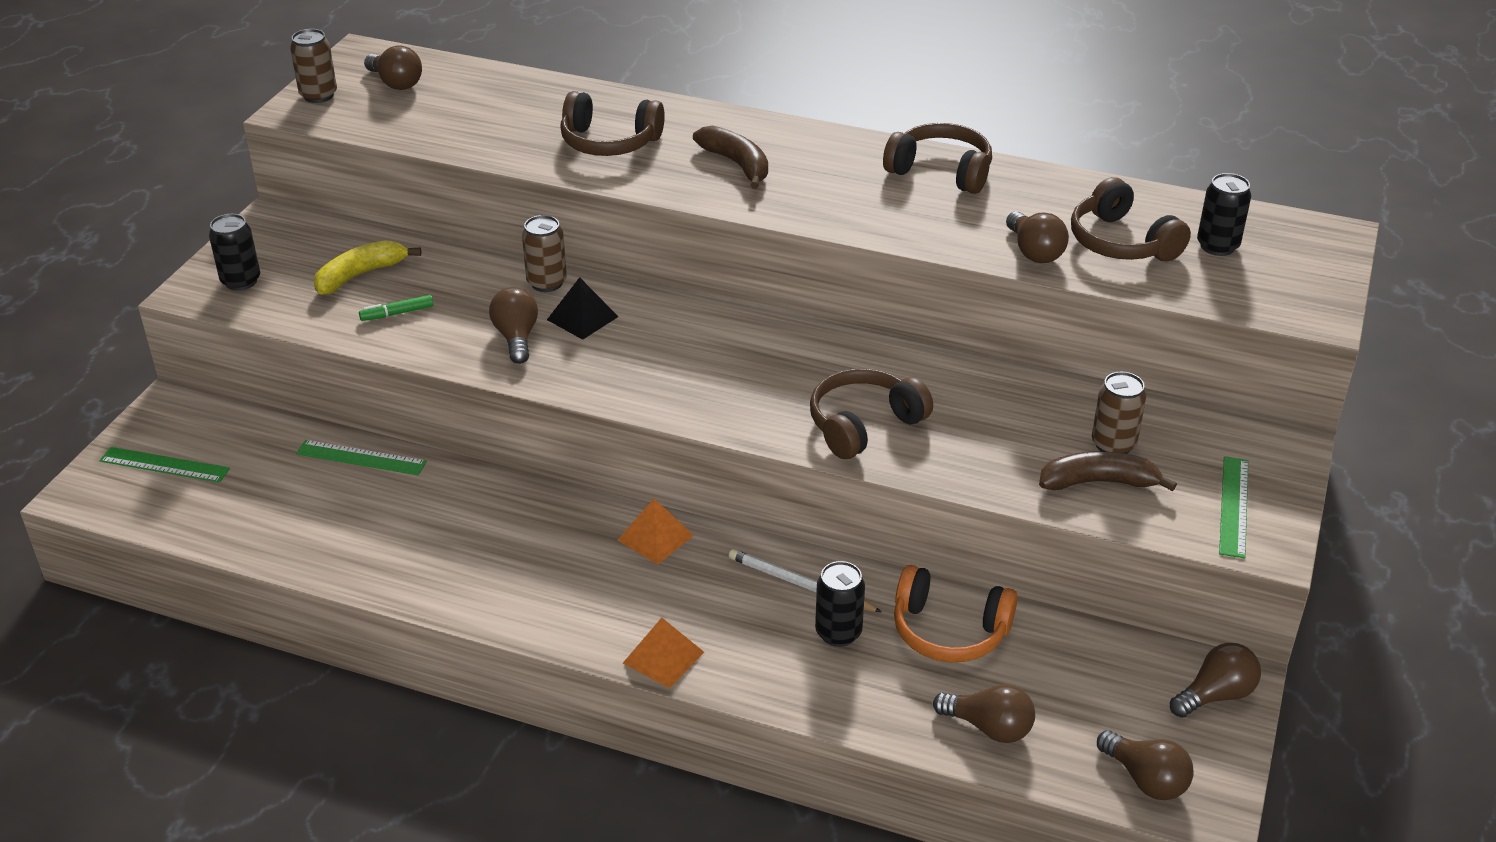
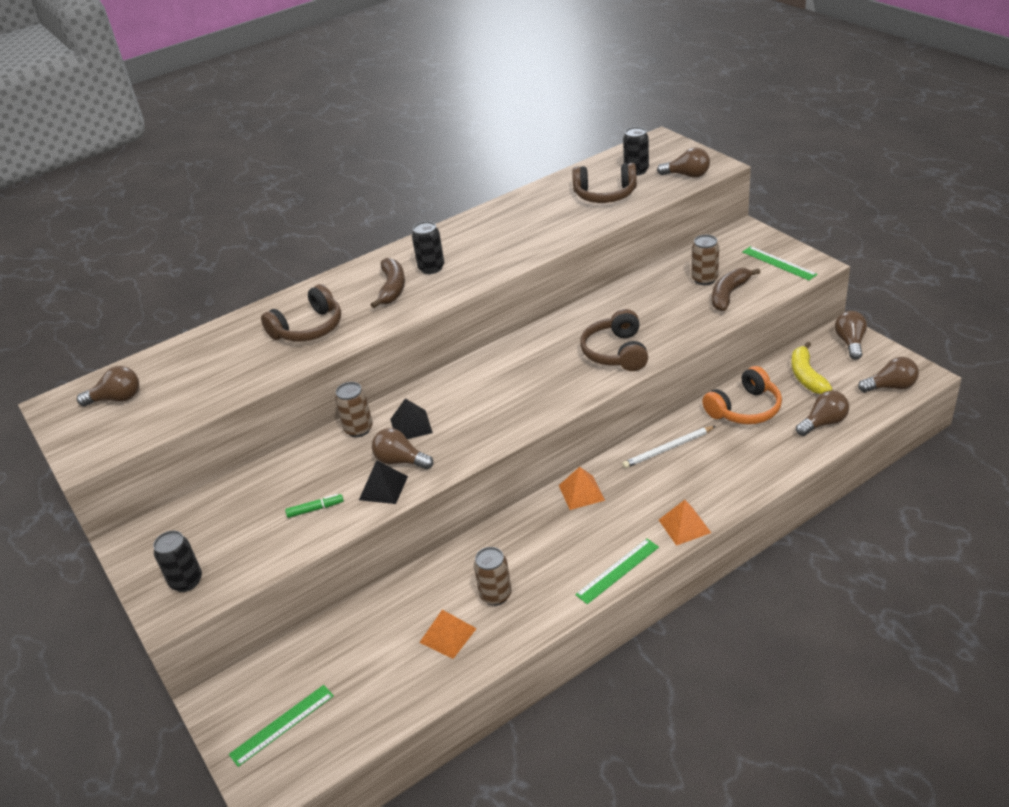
camera: 50 degrees left, 0 degrees up
(318, 95) = (81, 441): brown can -> brown can (495, 595)
(351, 527) = (448, 635): none -> orange pyramid
(360, 275) = (251, 514): yellow banana -> yellow banana (806, 376)
(361, 458) = (381, 607): green ruler -> green ruler (617, 570)
(397, 313) = (315, 509): green marker -> green marker turned 120 degrees counterclockwise
(463, 345) = (383, 488): none -> black pyramid
(737, 164) = (392, 288): brown banana -> brown banana turned 90 degrees clockwise
(838, 633) = (716, 449): black can -> black can (431, 268)
(941, 171) = (482, 224): brown headphones -> none
(1034, 252) = (586, 221): brown light bulb -> brown light bulb (687, 175)

